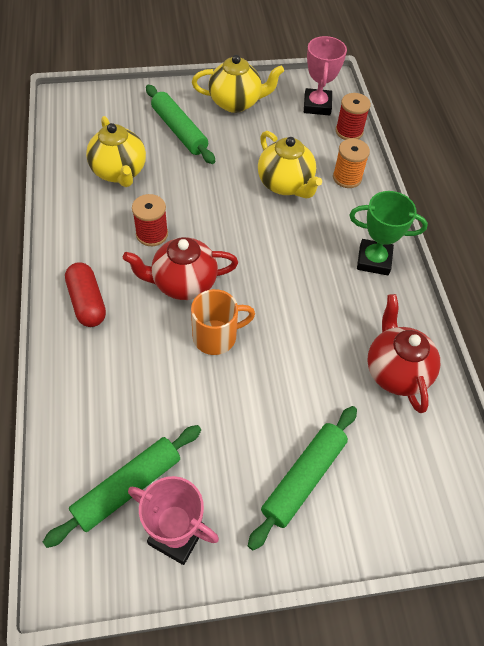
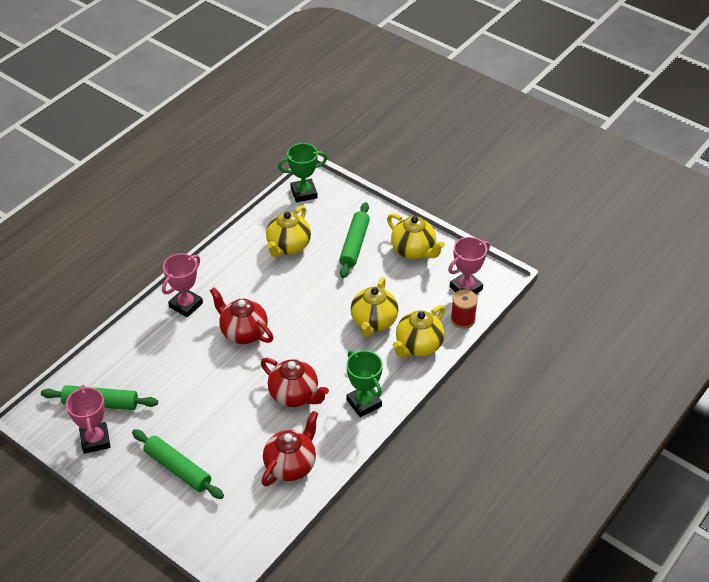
camera: 50 degrees right, 10 degrees down
(70, 115) = (304, 193): none -> green trophy
(87, 302) = (186, 305): red capsule -> pink trophy
(152, 234) = (261, 294): red spool -> none
(216, 336) = (224, 372): orange mug -> none
(304, 478) = (177, 469): green rolling pin -> green rolling pin turned 45 degrees clockwise
(309, 303) = (294, 395): none -> red teapot
(347, 177) = (418, 346): orange spool -> yellow teapot

